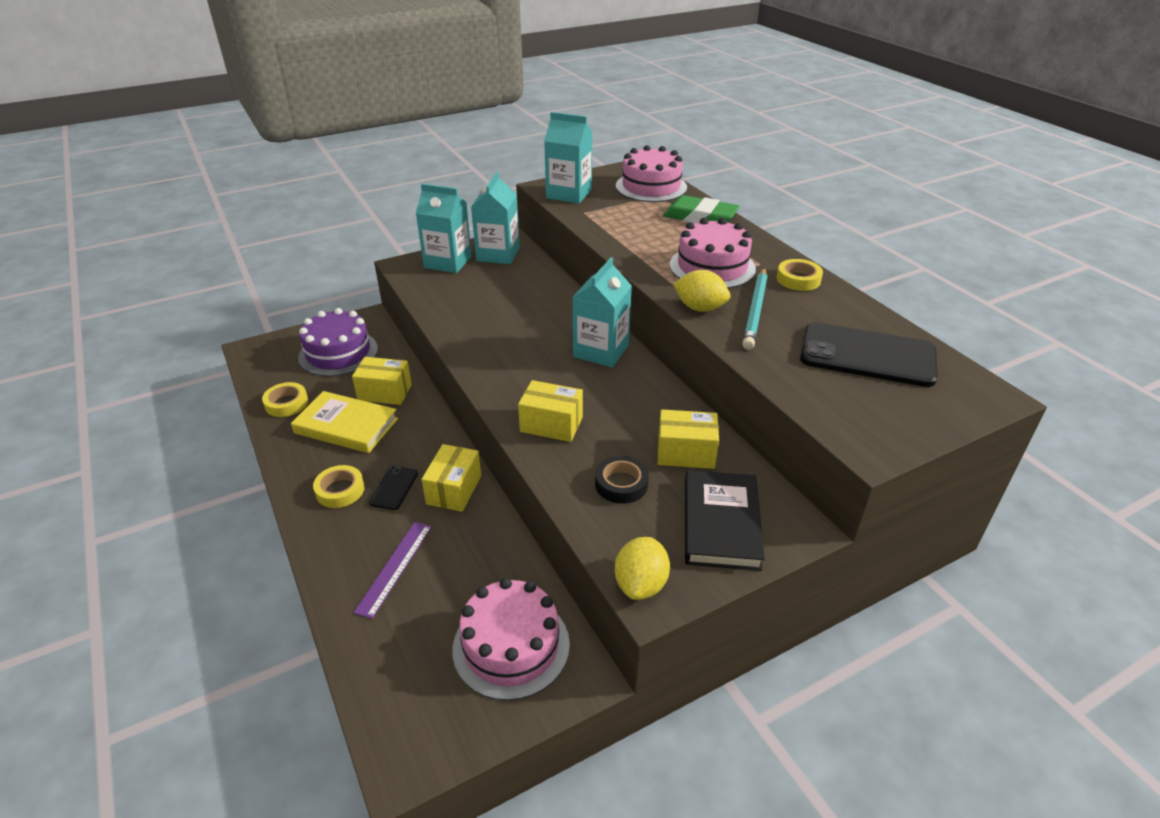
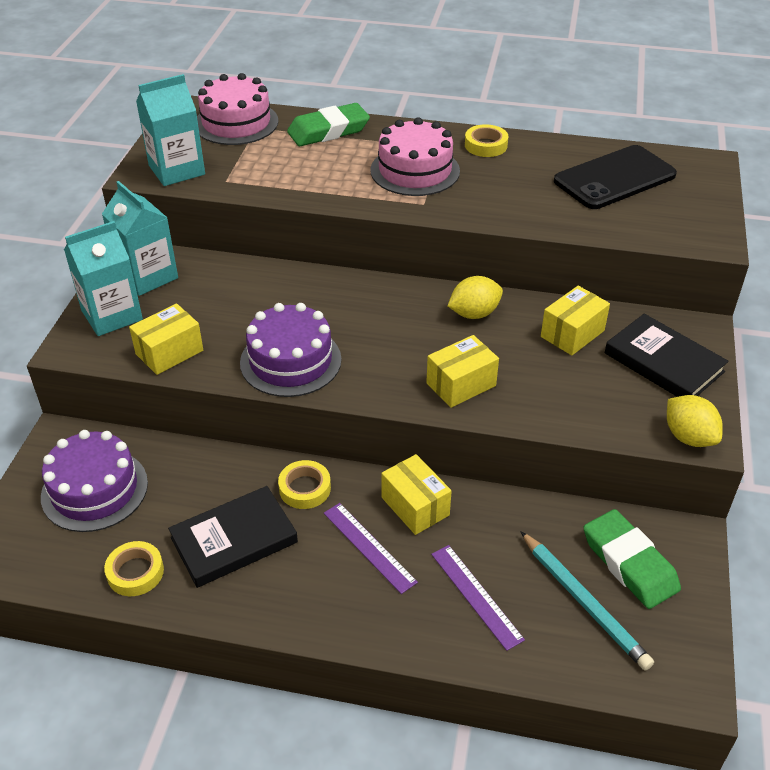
camera: 50 degrees left, 5 degrees up
(340, 490) = (331, 589): yellow tape -> yellow tape (305, 488)
(346, 426) = (234, 540): yellow book -> black book
(385, 392) = (213, 485): yellow box -> yellow box (169, 352)
(394, 488) = (369, 547): black phone -> purple ruler
(485, 341) = (290, 361): none -> purple cake
(511, 646) = (629, 563): pink cake -> green eraser
(601, 351) = (392, 302): turquoise carton -> none
(621, 484) = (574, 387): black tape -> none
(700, 308) = (466, 210): yellow lemon -> yellow lemon (474, 313)
(755, 310) = (503, 188): turquoise pencil -> turquoise pencil (584, 602)

